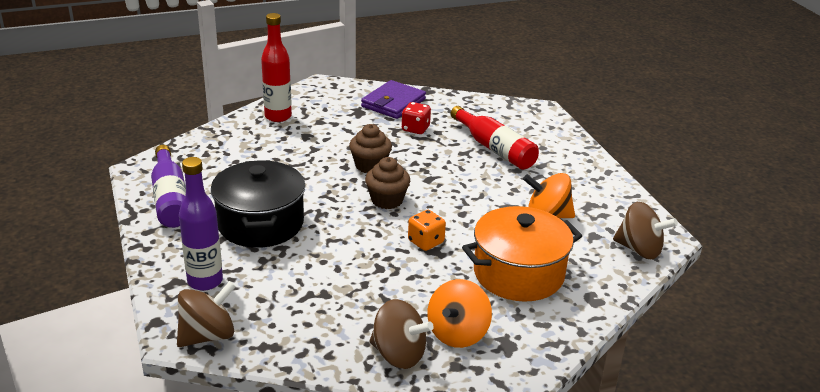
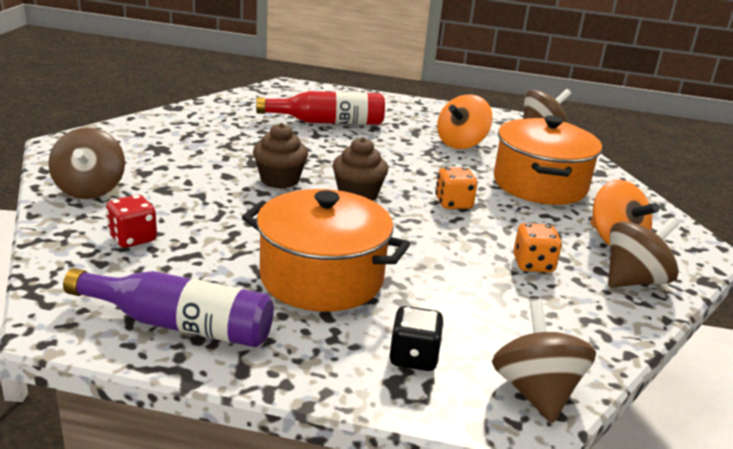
camera: 60 degrees left, 5 degrees down
(205, 281) = (413, 357): purple bottle -> black dice
(260, 223) = (321, 278): black pot -> orange pot
(278, 116) = (90, 189): red bottle -> brown spinning top
(369, 300) = (533, 264): none -> orange dice
(393, 103) = (171, 128): purple wallet -> none
(415, 129) = (240, 137): red dice -> red dice (133, 238)

